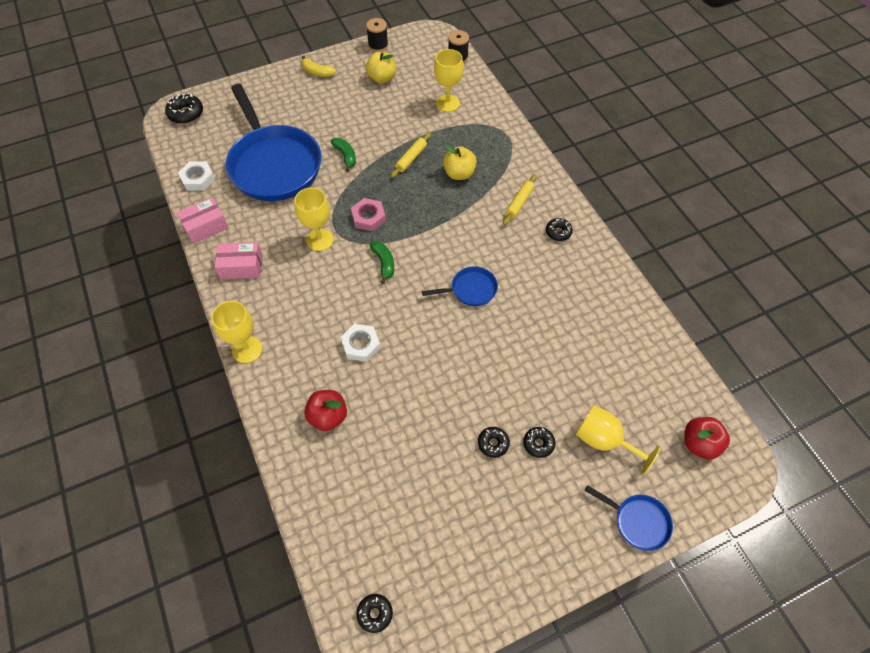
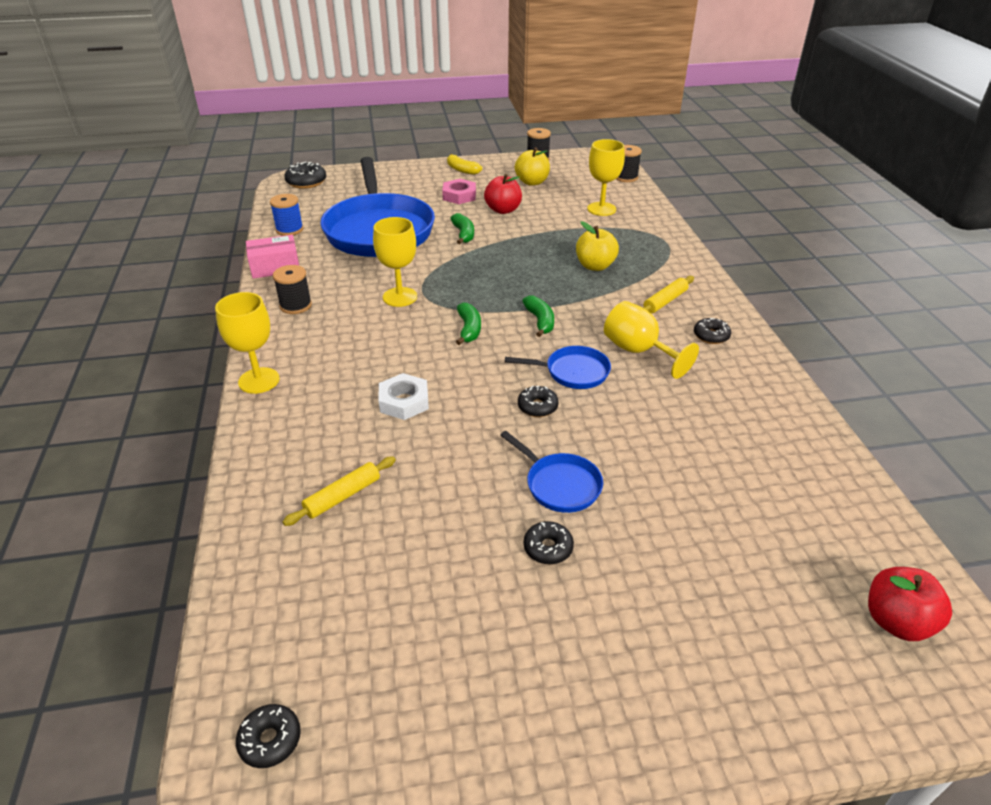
camera: 15 degrees right, 20 degrees down
(198, 179) = (289, 229): white nut -> blue spool
(241, 266) = (295, 305): pink box -> black spool
(328, 416) = (325, 468): red apple -> red apple (503, 210)
(368, 217) = (467, 287): pink nut -> pink nut (459, 196)
(411, 158) = (540, 246): yellow rolling pin -> yellow rolling pin (342, 496)
(434, 243) = (540, 321): none -> green banana
(538, 444) = (619, 563): black donut -> black donut (537, 407)
(604, 440) = (728, 582): yellow goblet -> yellow goblet (638, 351)
(637, 521) = (766, 713): blue pan -> blue pan (559, 484)

